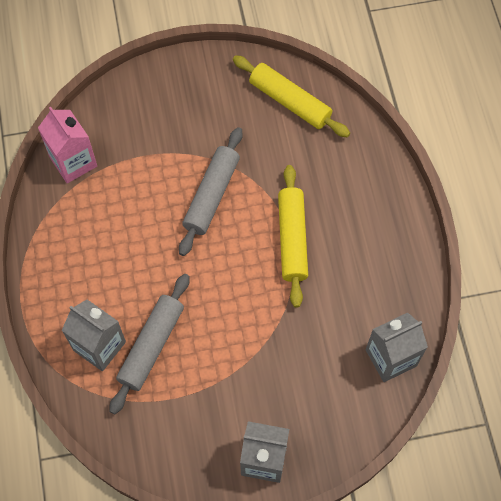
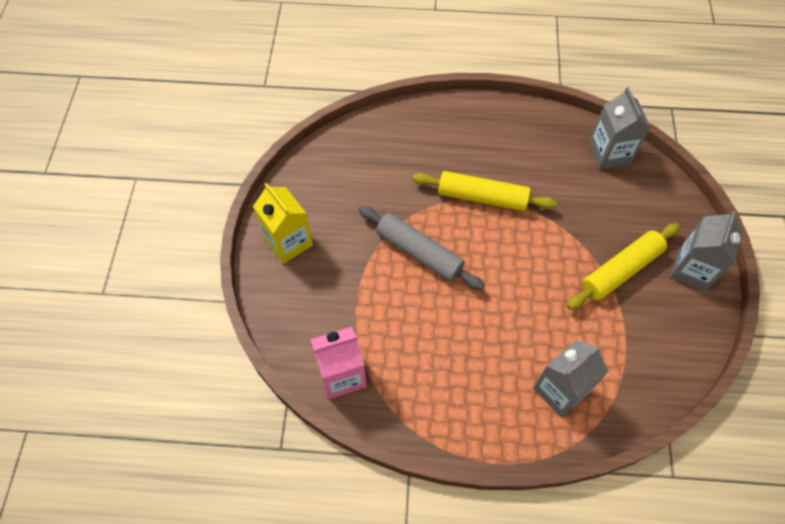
camera: 75 degrees left, 5 degrees down
(151, 346) = (568, 341): grey rolling pin -> none
(192, 83) = (288, 242): none -> yellow carton
(290, 102) = (339, 165): yellow rolling pin -> yellow rolling pin (621, 270)

